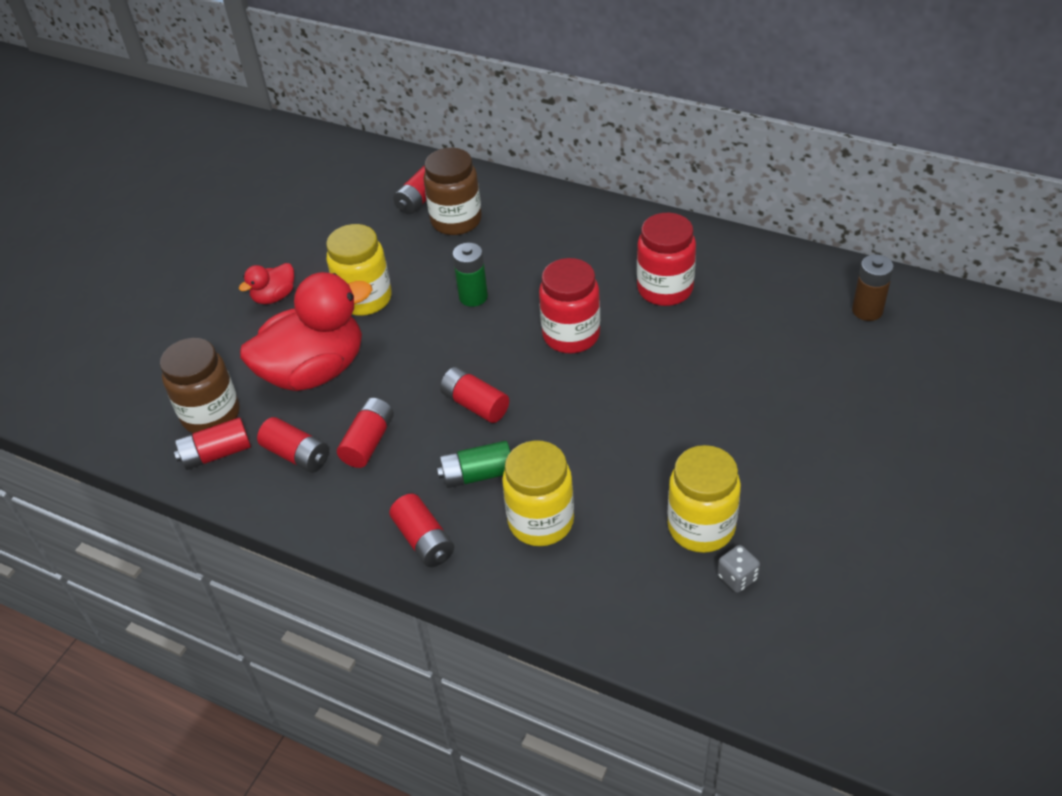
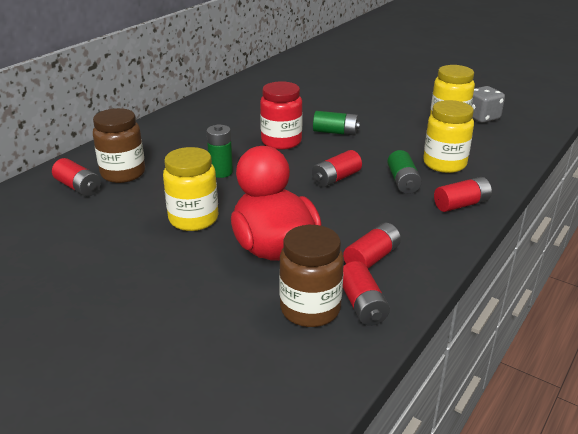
camera: 85 degrees left, 15 degrees down
(274, 297) = (158, 269): red duck -> none
(368, 442) = (363, 223): red battery -> none
(618, 388) = (335, 132): none -> green battery
(665, 289) = (253, 111): red jar -> none
(737, 577) = (482, 117): grey dice -> grey dice, size x1.65
(867, 310) = (299, 69): brown battery -> none

